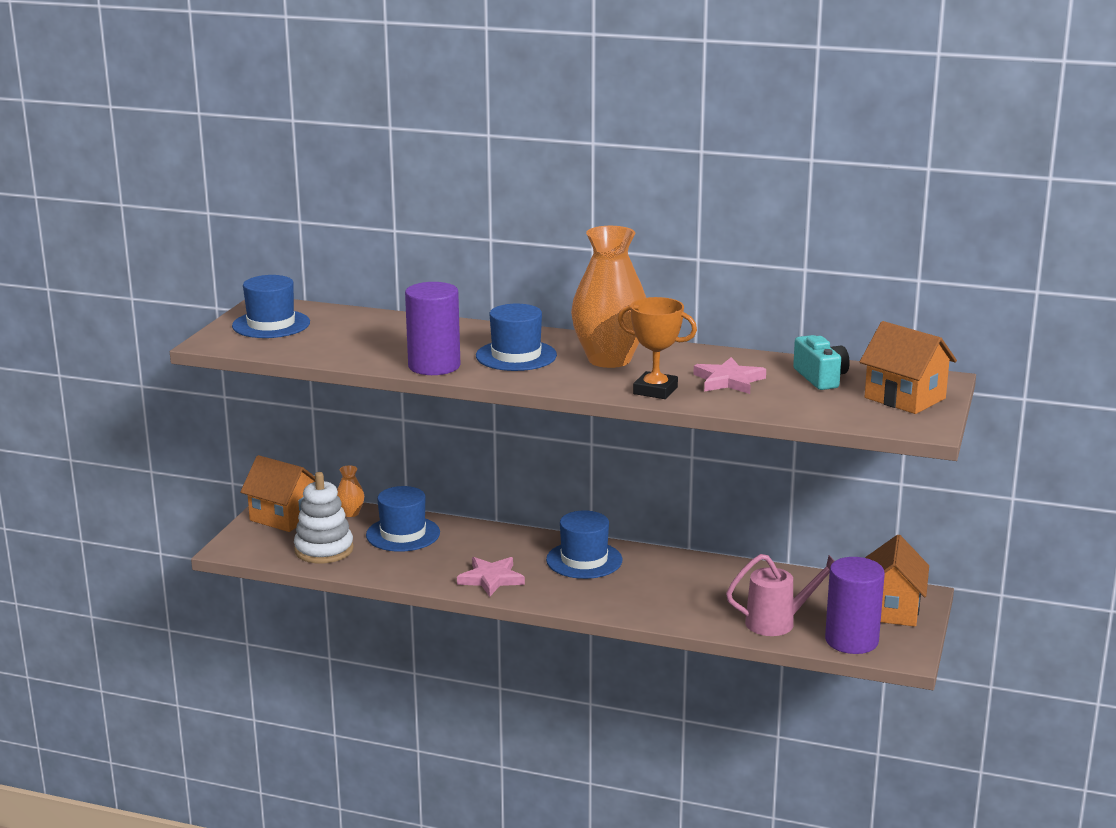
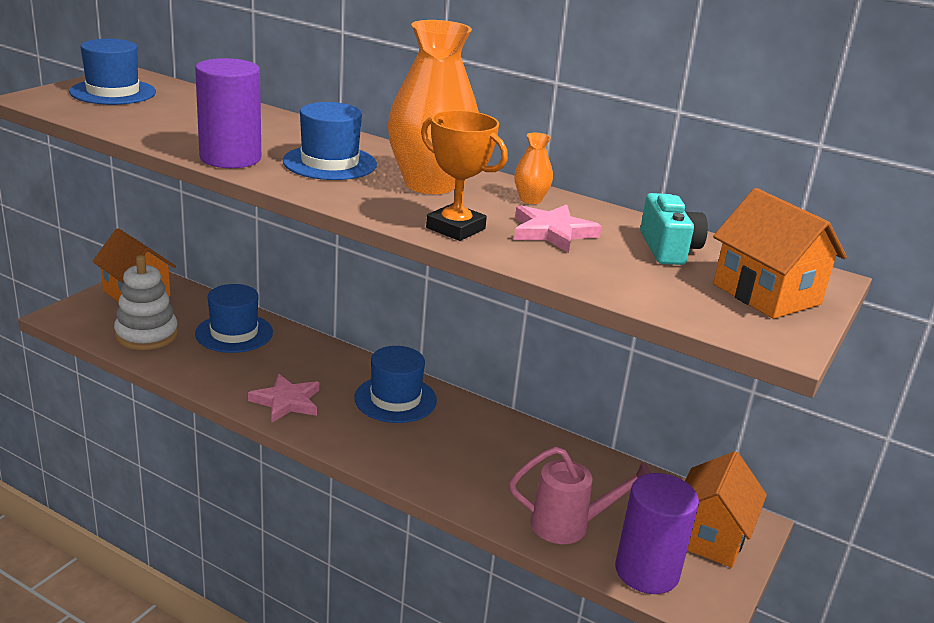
camera: 10 degrees right, 5 degrees up
(351, 513) = (201, 301): orange vase -> orange vase (530, 200)

